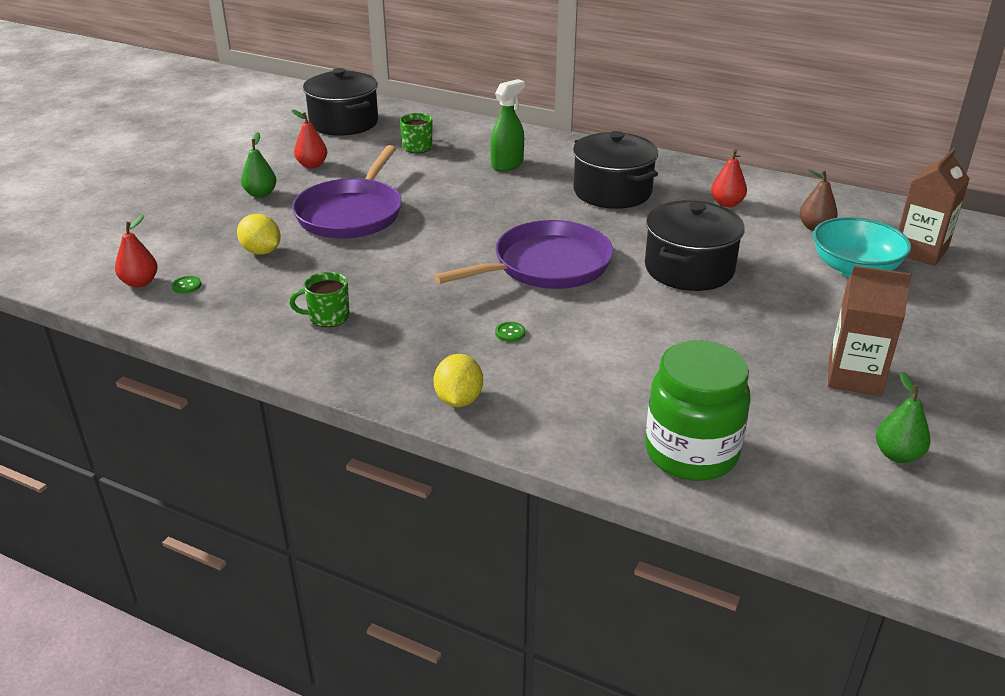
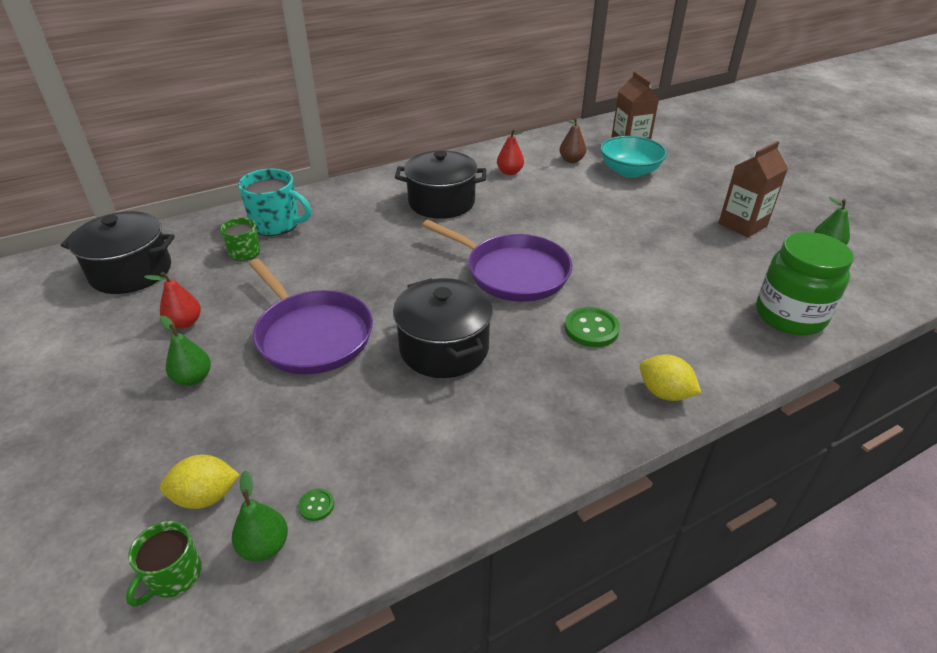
camera: 55 degrees left, 5 degrees up
(140, 282) = (264, 546): red pear -> green pear
(261, 251) = (311, 421): yellow lemon -> yellow lemon (206, 497)
(328, 317) = (478, 420): green mug -> green mug (174, 576)
(471, 141) = (277, 224): none -> turquoise mug
(507, 164) = (339, 225): green spray bottle -> none
(510, 333) = (591, 329): green button -> green button, size x2.04
(547, 265) = (513, 272): purple pan -> purple pan turned 120 degrees clockwise
(689, 269) = (576, 221): black pot -> black pot (444, 348)

